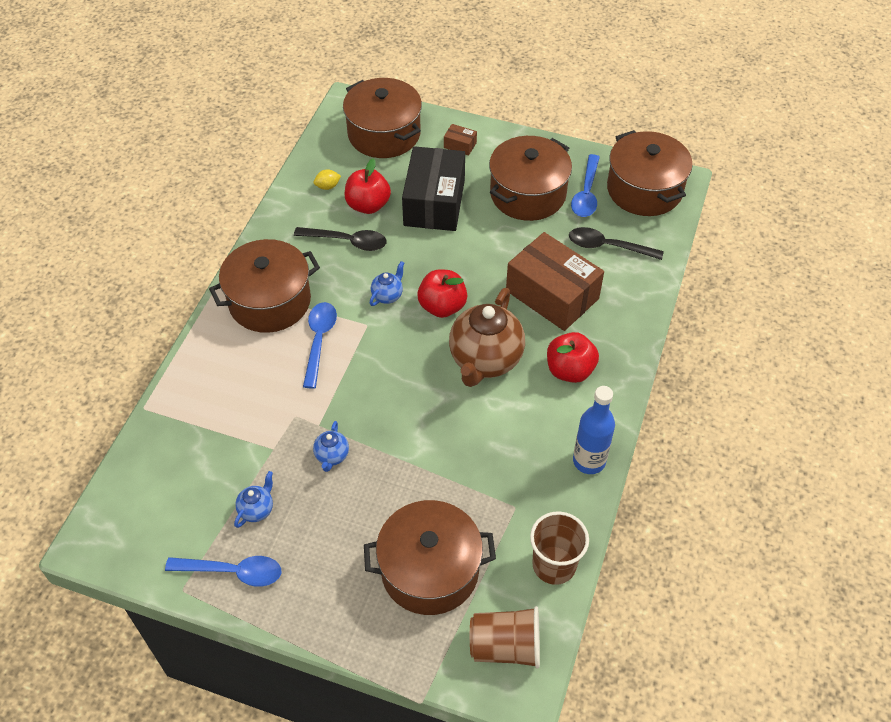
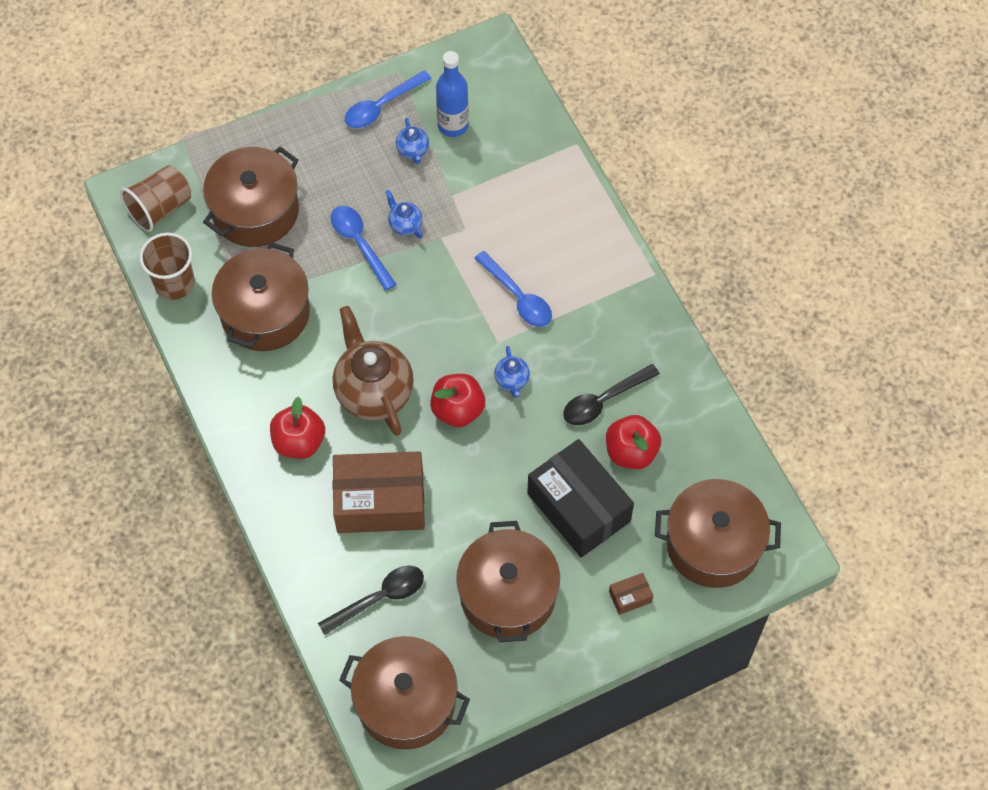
camera: 135 degrees right, 10 degrees up
(269, 301) = (596, 294): brown pot -> brown pot (265, 313)
(327, 186) = (688, 439): yellow lemon -> none
(586, 193) = (455, 645): blue spoon -> blue spoon (359, 244)
(589, 461) = (216, 378): blue bottle -> blue bottle (453, 125)

